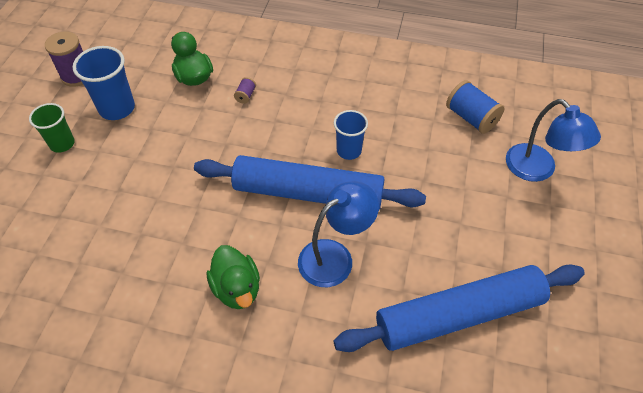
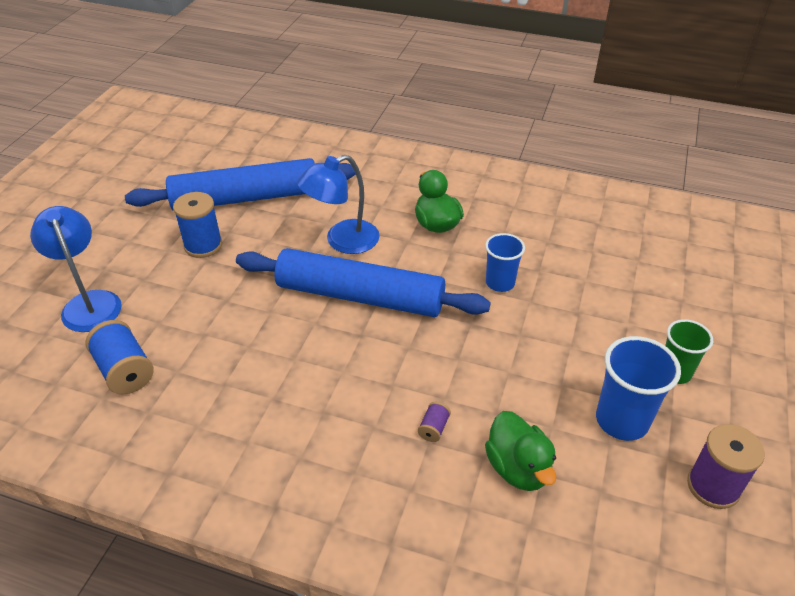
camera: 175 degrees left, 10 degrees down
(349, 151) = (302, 339): blue cup -> blue cup (500, 283)
(473, 240) = (203, 245): none -> blue spool

